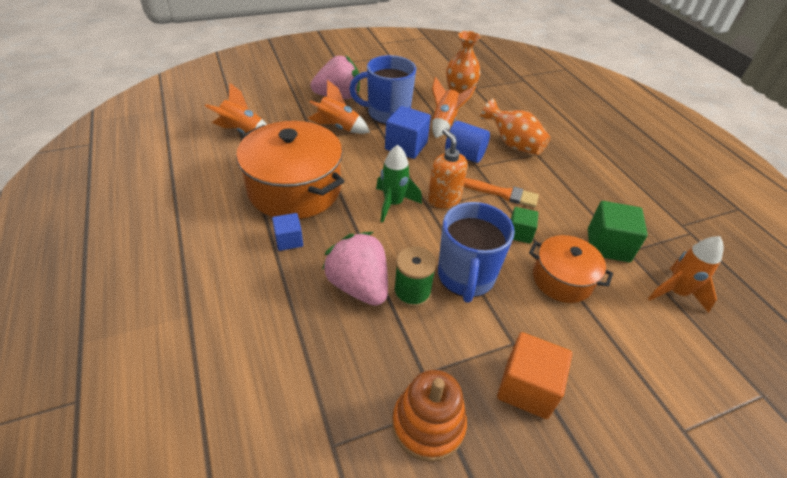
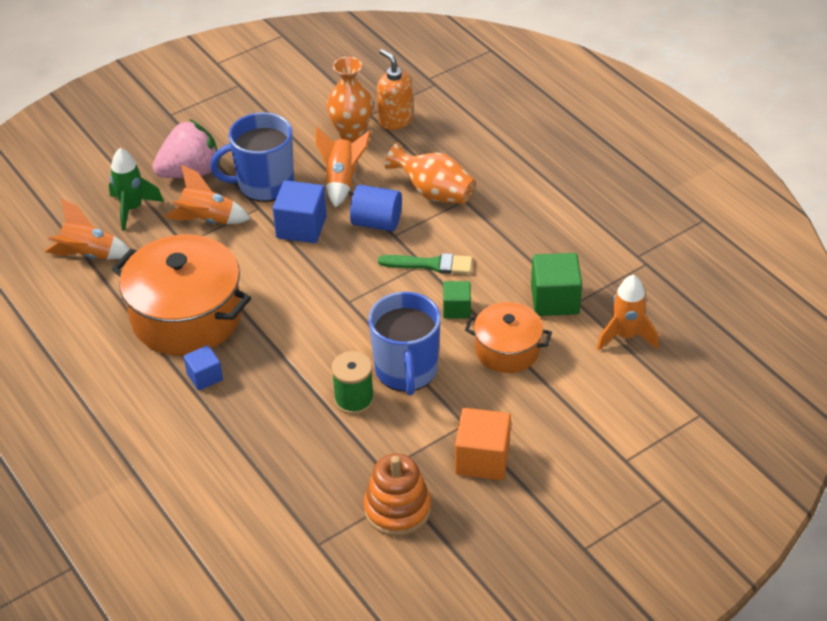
camera: 10 degrees left, 0 degrees up
(359, 286) = (297, 406): pink strawberry -> none
(393, 204) = (307, 307): green rocket -> green rocket (132, 209)
(444, 199) = (364, 288): orange soap dispenser -> orange soap dispenser (395, 120)
(502, 193) = (431, 264): orange brush -> green brush

